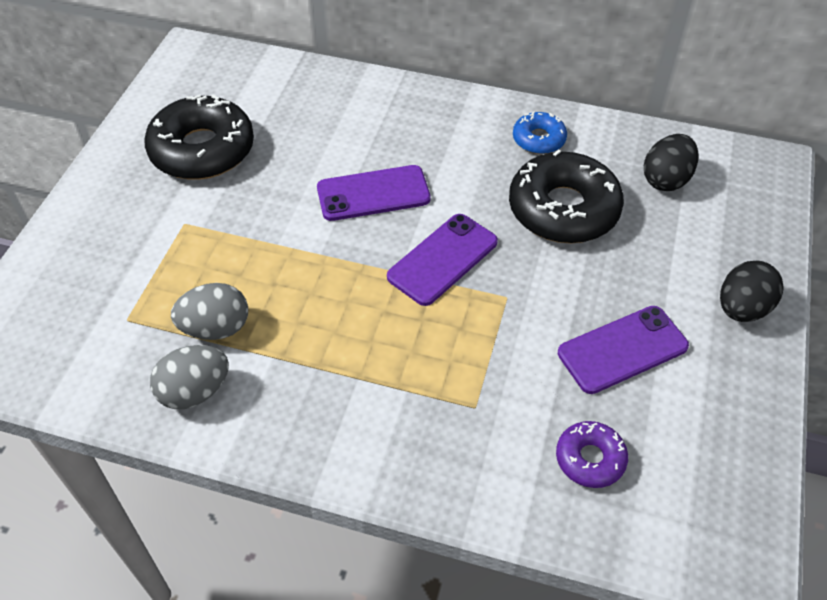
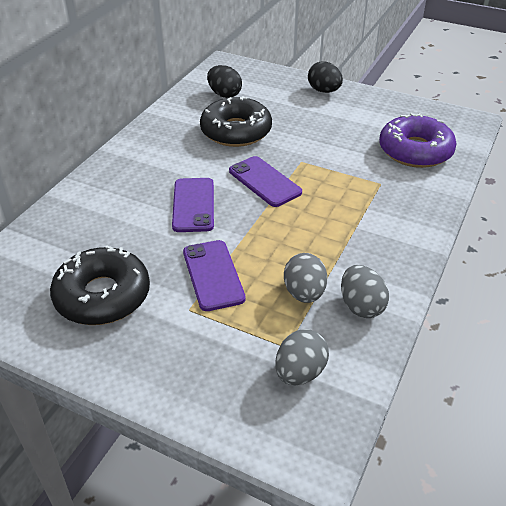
camera: 80 degrees left, 10 degrees down
(87, 336) = (300, 372): none -> grey egg
(538, 139) = (170, 131): blue donut -> none
(590, 459) = (415, 151): purple donut -> purple donut, size x1.95
(622, 350) = (346, 129): purple phone -> purple phone (213, 275)

